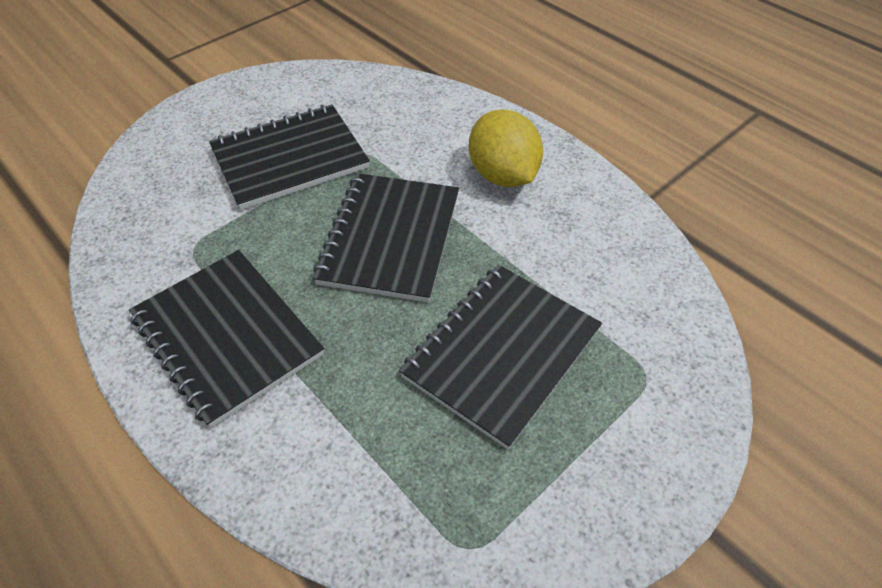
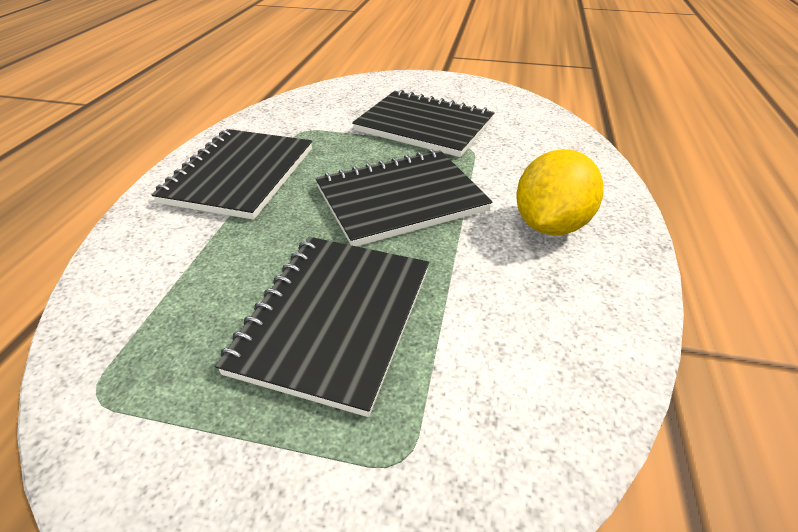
camera: 55 degrees right, 10 degrees down
(502, 353) = (334, 319): black notebook -> black notebook turned 75 degrees counterclockwise

